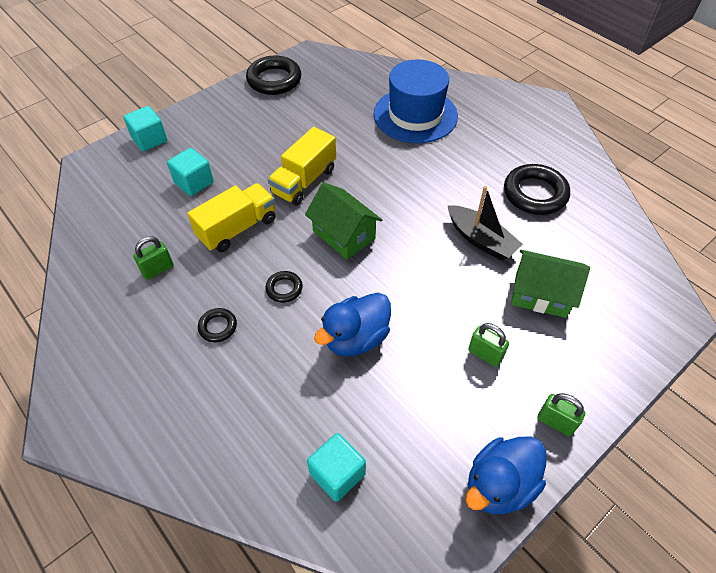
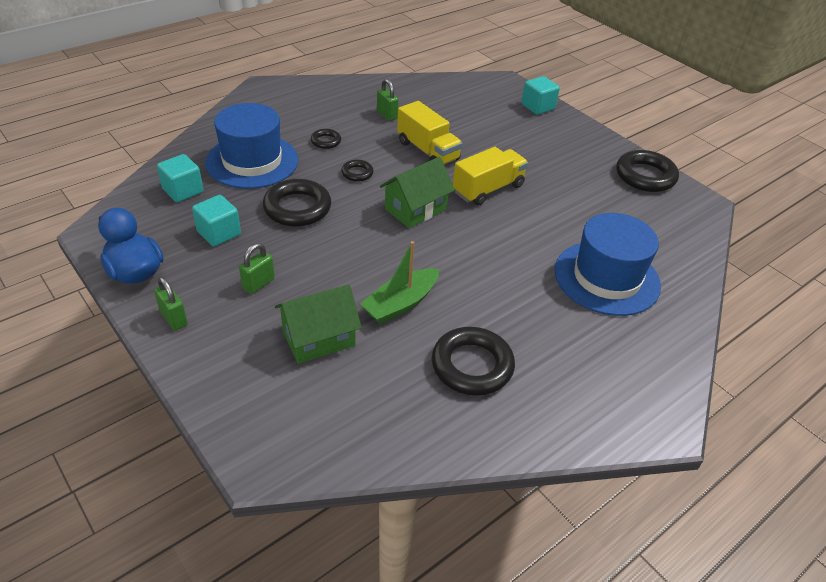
camera: 90 degrees right, 10 degrees down
(194, 183) = (483, 129): turquoise cube -> turquoise cube (219, 233)
(265, 403) = (252, 161): none -> blue hat
(304, 181) = (488, 189): yellow truck -> yellow truck turned 105 degrees clockwise
(356, 338) = (297, 208): blue duck -> black ring
(480, 240) = (401, 304): black boat -> green boat
(540, 294) = (319, 338): green house -> green house turned 45 degrees clockwise
(555, 422) = (174, 318): green padlock -> green padlock turned 75 degrees counterclockwise

